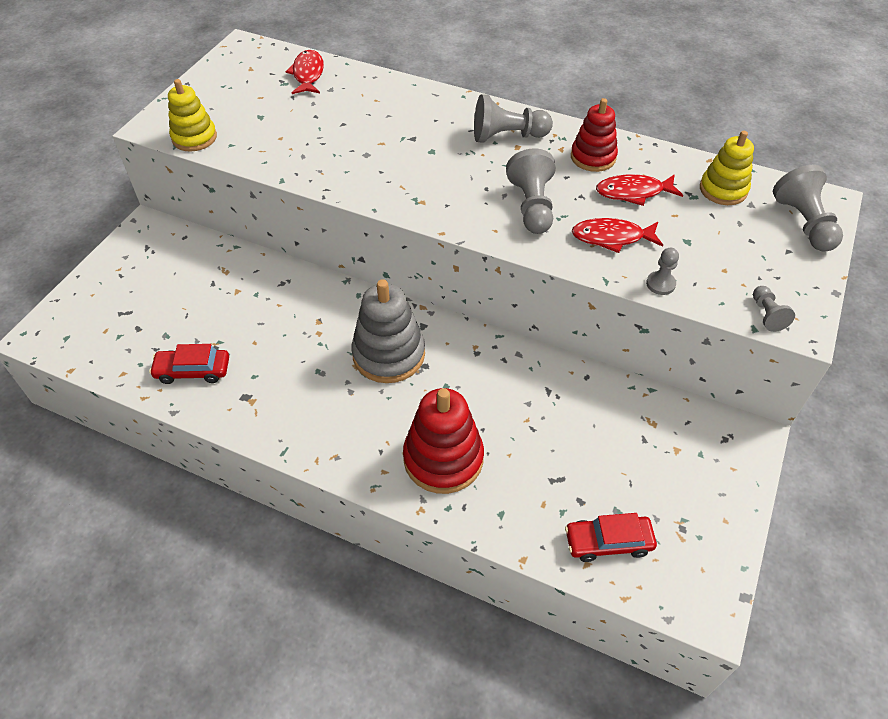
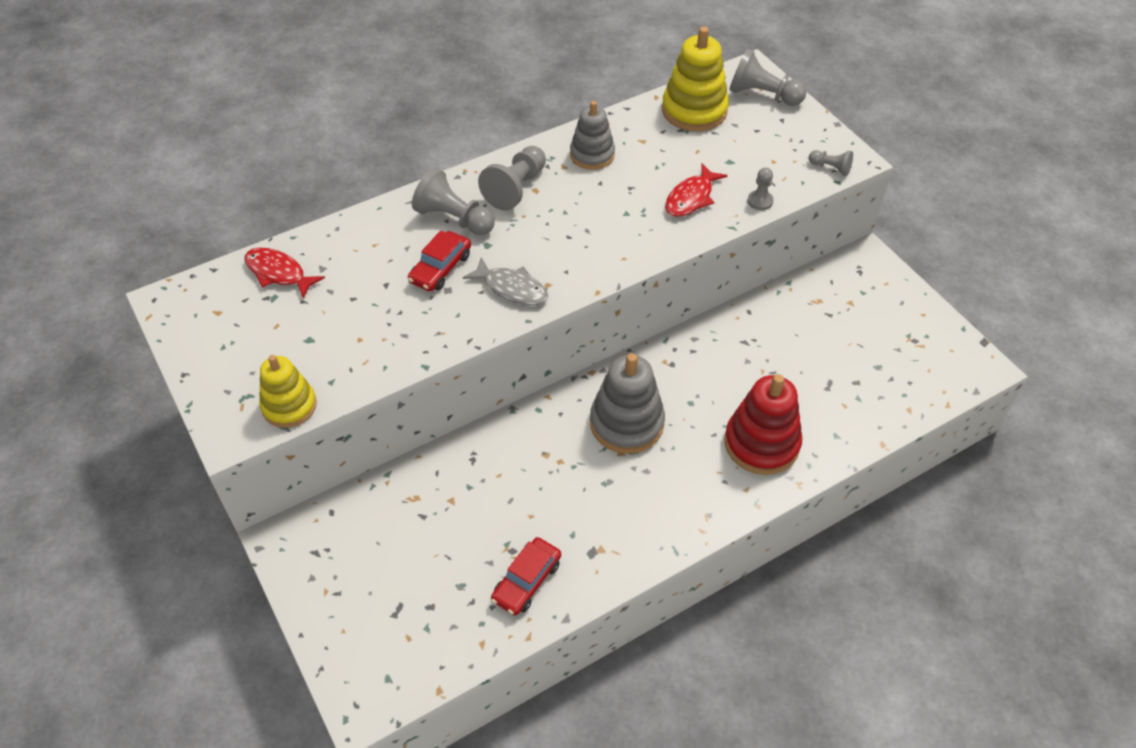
camera: 55 degrees left, 0 degrees up
(399, 185) = (512, 288): none -> grey fish
(532, 206) = (616, 222): grey pawn -> grey pawn (454, 218)
(593, 157) = (592, 155): red stacking toy -> grey stacking toy
(608, 542) = (899, 387): red car -> red car (440, 268)
(633, 192) = (653, 157): red fish -> none
(723, 190) = (694, 110): yellow stacking toy -> yellow stacking toy, size x1.52

